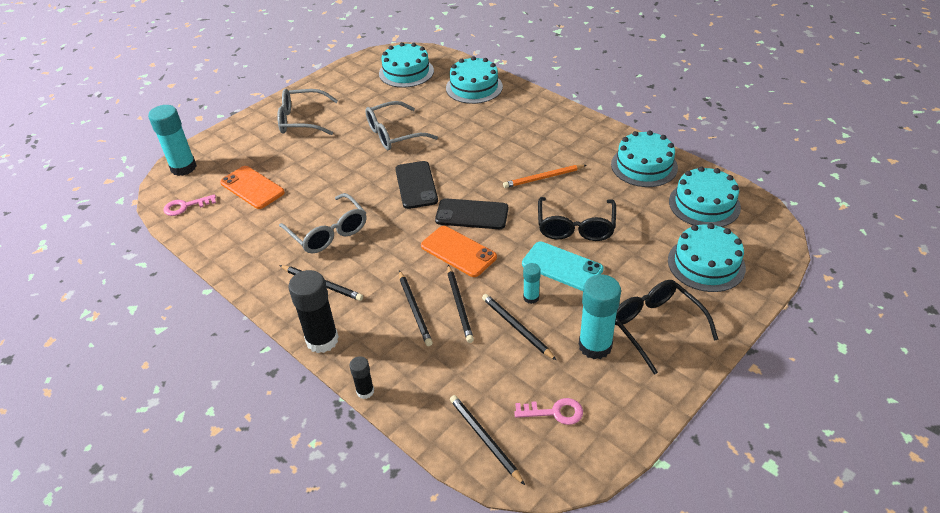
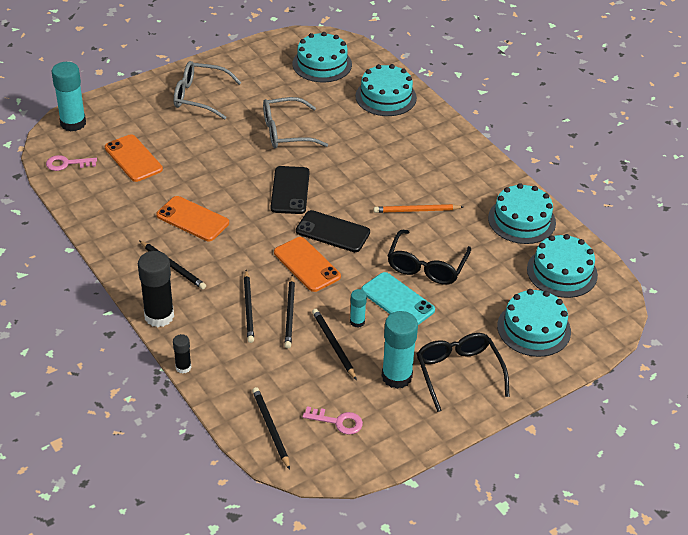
camera: 10 degrees right, 0 degrees up
(328, 232) = (192, 219): grey glasses -> orange phone

